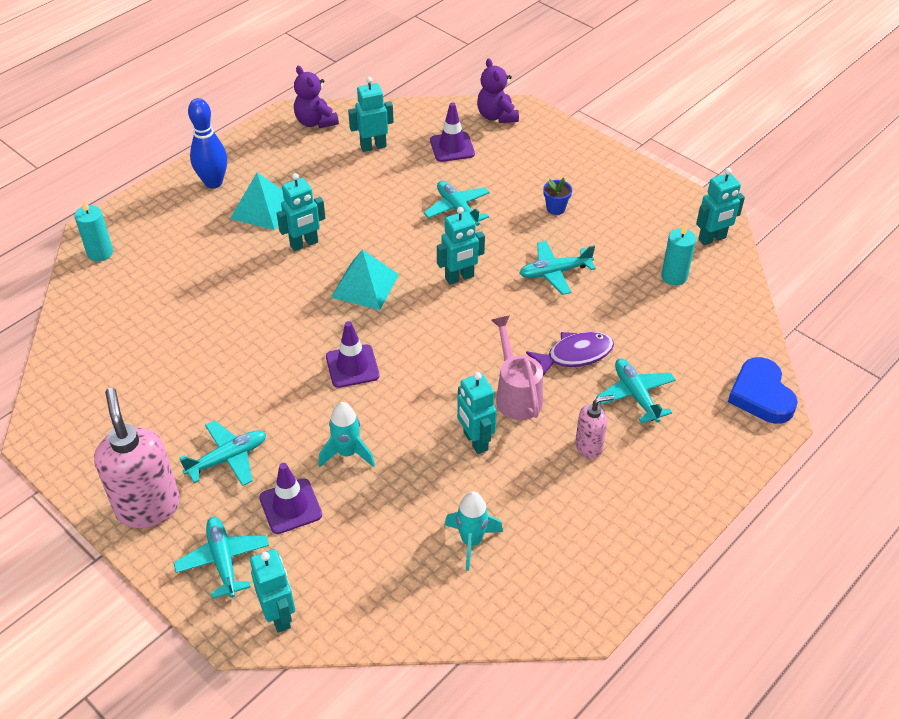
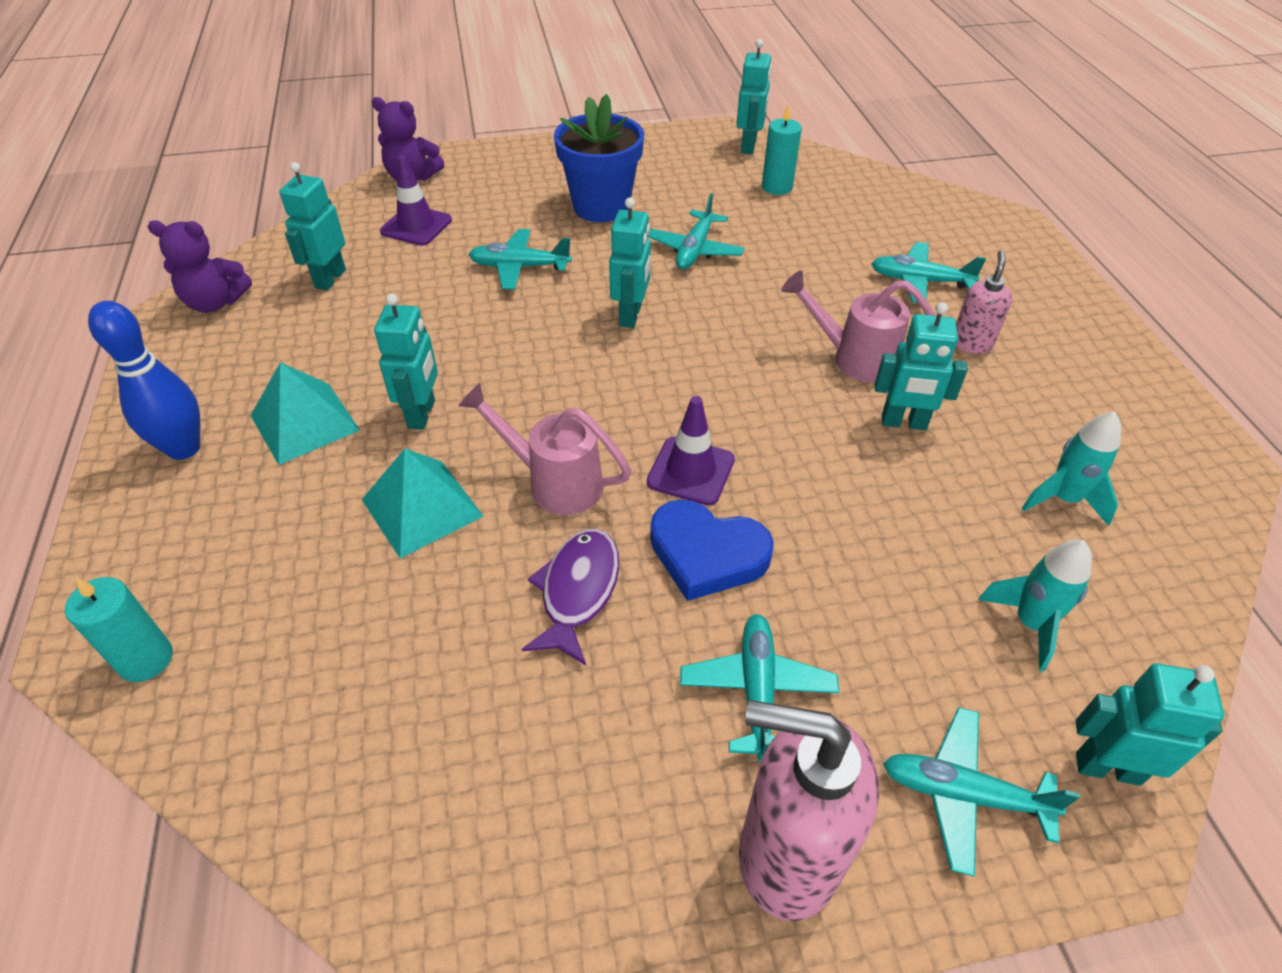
camera: 55 degrees left, 0 degrees up
(290, 506) = (901, 655): purple traffic cone -> none
(299, 318) = (553, 482): none -> pink watering can
(347, 453) = (842, 547): turquoise rocket -> turquoise rocket (1030, 624)
(365, 285) = (560, 395): turquoise pyramid -> turquoise pyramid (421, 507)
(556, 208) = (601, 206): blue flower pot -> blue flower pot, size x2.31
(575, 355) = (829, 292): purple fish -> purple fish (577, 591)
(761, 395) = (976, 214): blue heart -> blue heart (707, 554)

